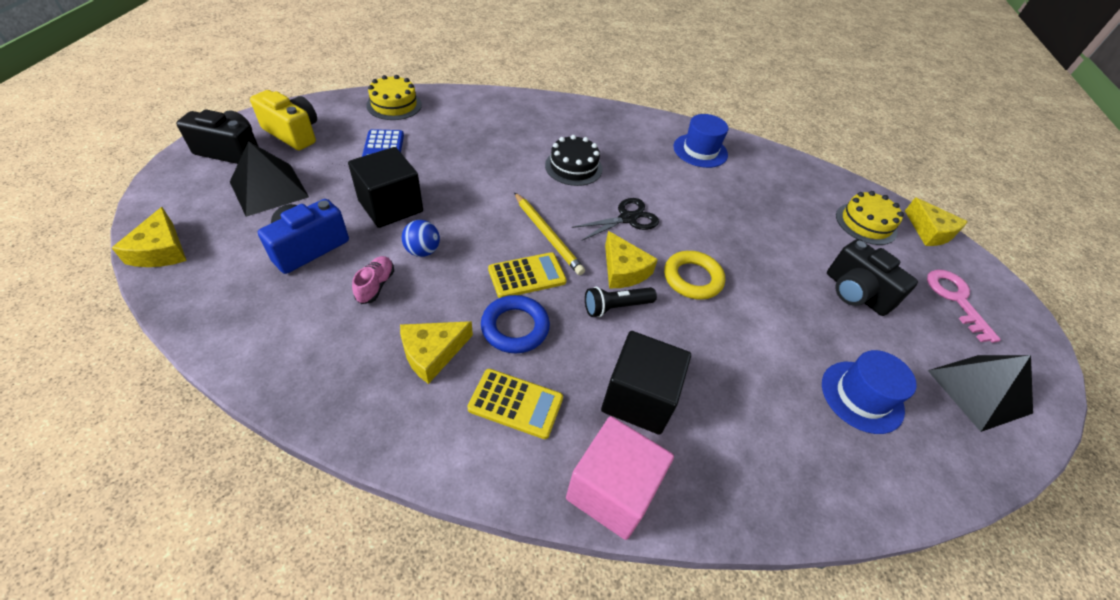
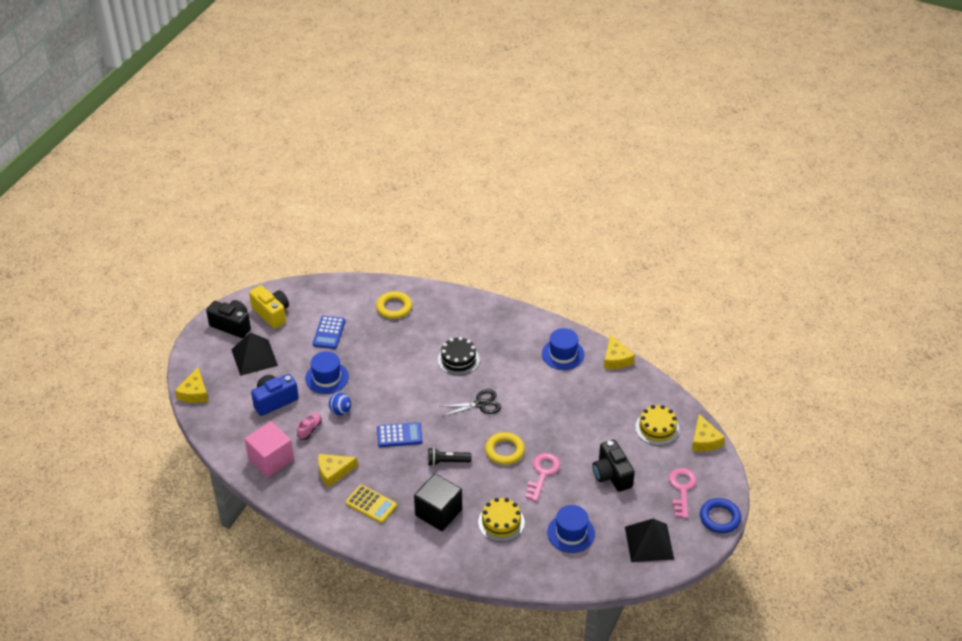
camera: 20 degrees right, 5 degrees down
(391, 206) = (327, 378): black cube -> blue hat
(394, 105) = (343, 293): yellow cake -> yellow cake (501, 522)
(467, 116) = (394, 307): none -> yellow ring
(515, 327) = (383, 465): blue ring -> blue ring (719, 518)
(527, 276) = (399, 435): yellow calculator -> blue calculator
(547, 235) = (421, 409): yellow pencil -> none
(612, 490) = (406, 550): pink cube -> pink cube (271, 460)
(623, 270) = (461, 439): yellow cheese -> yellow cheese (616, 359)
(763, 304) = (542, 473): none -> pink key

